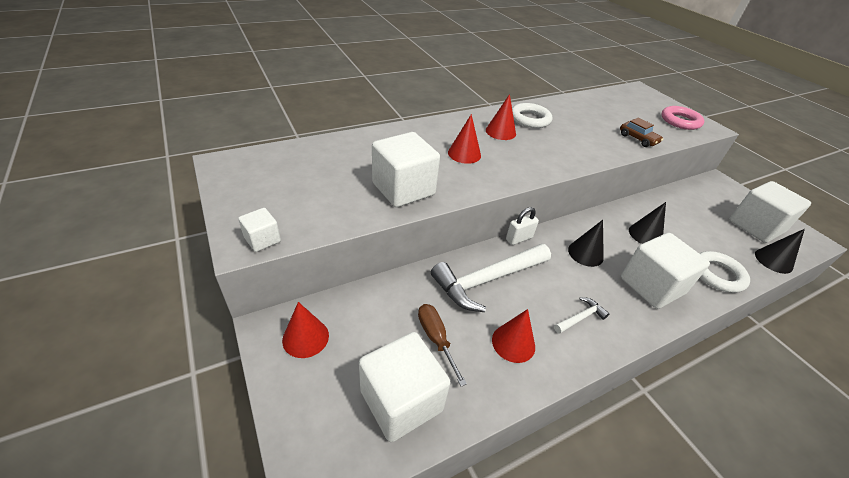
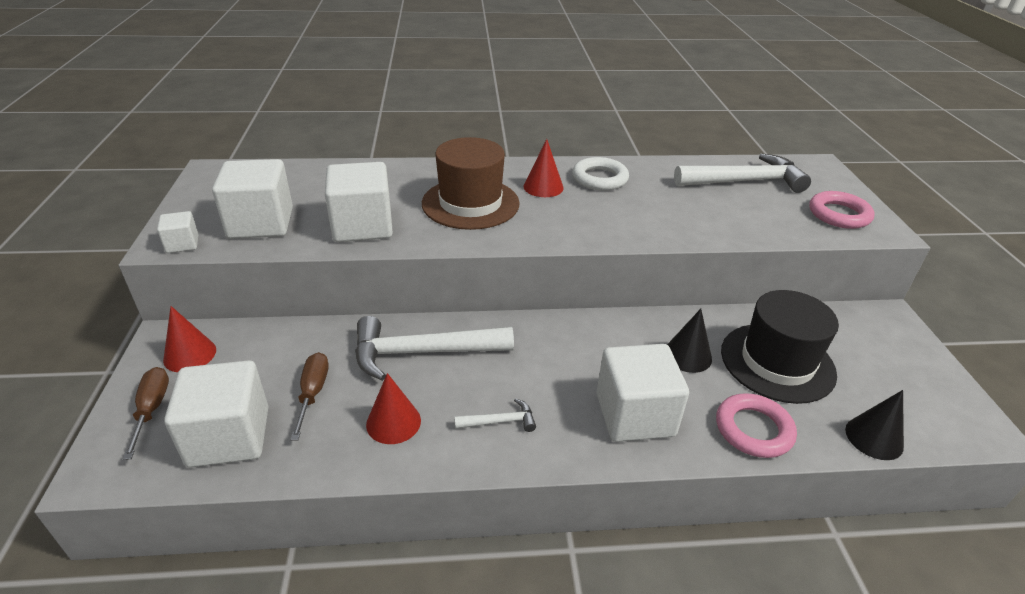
camera: 25 degrees right, 5 degrees down
(313, 400) = (151, 409): none -> brown screwdriver
(464, 154) = (470, 203): red cone -> brown hat
(519, 238) = (503, 319): white padlock -> none
(585, 253) = (576, 356): black cone -> none
(613, 107) = (744, 181): none -> white hammer
(638, 139) = (737, 225): brown car -> none
(692, 226) = (777, 362): none -> black hat
(717, 274) = (753, 429): white ring -> pink ring
(755, 226) = (891, 388): white cube -> white cube (261, 223)

